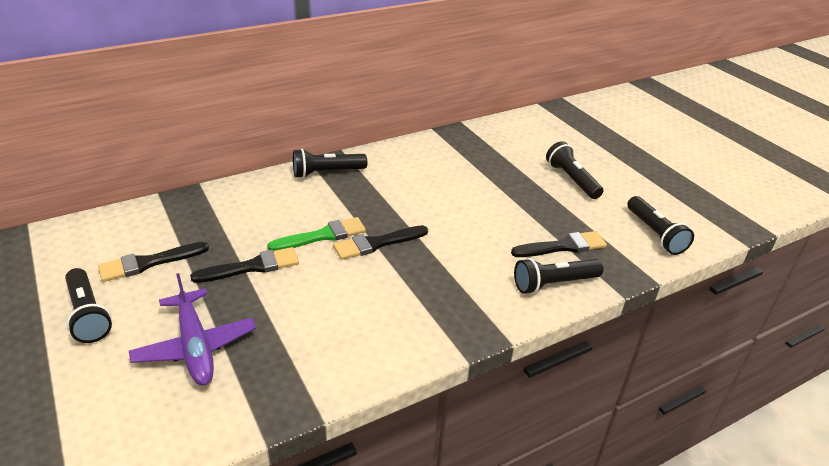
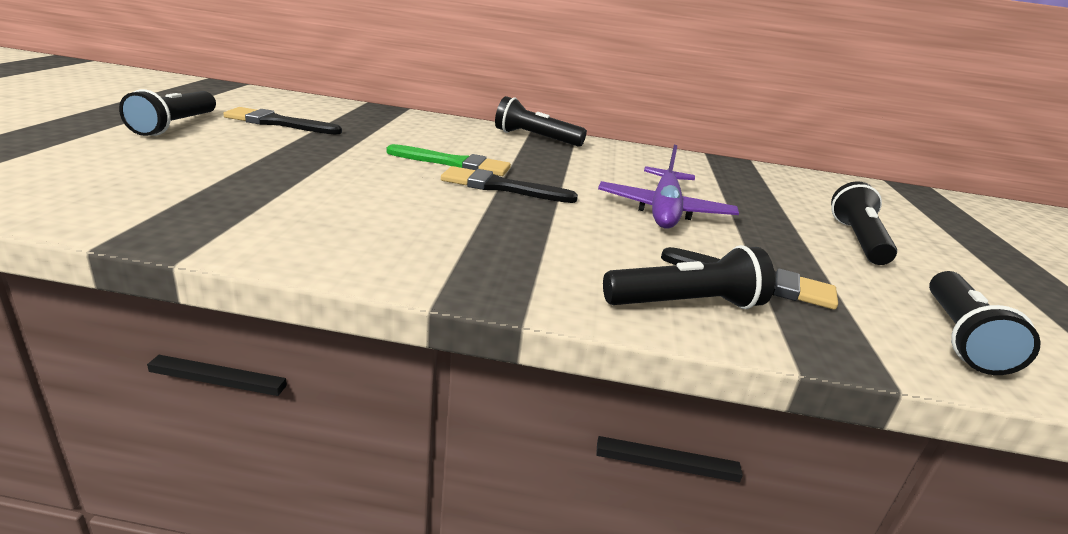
camera: 35 degrees right, 10 degrees down
(195, 346) = (200, 169): purple plane -> purple plane (664, 210)
(252, 267) = (351, 154): black brush -> none
(554, 284) = (686, 304): black flashlight -> black flashlight turned 150 degrees clockwise

